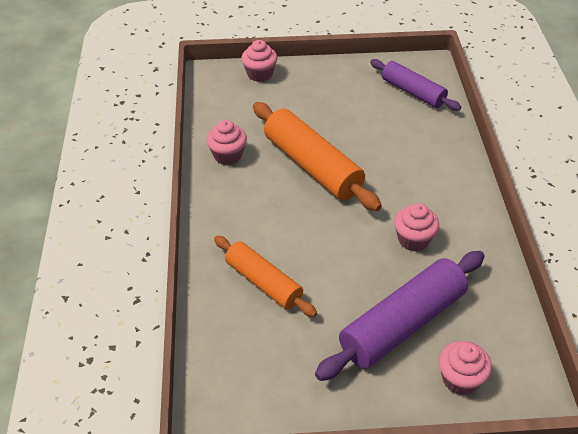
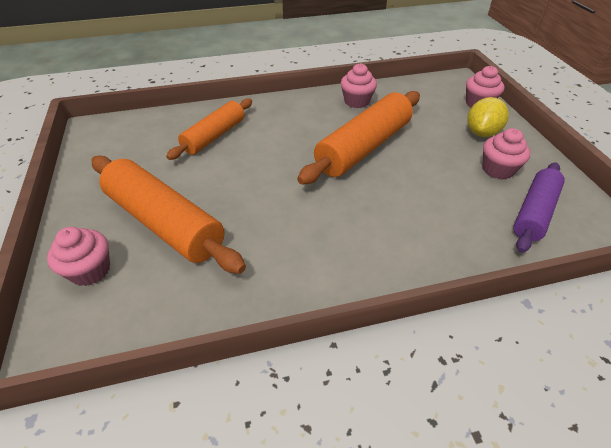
camera: 80 degrees right, 0 degrees up
(307, 86) = (481, 133): none -> yellow lemon
(402, 324) = (165, 222): purple rolling pin -> orange rolling pin
(413, 239) = (279, 225): pink cupcake -> pink cupcake (497, 169)

